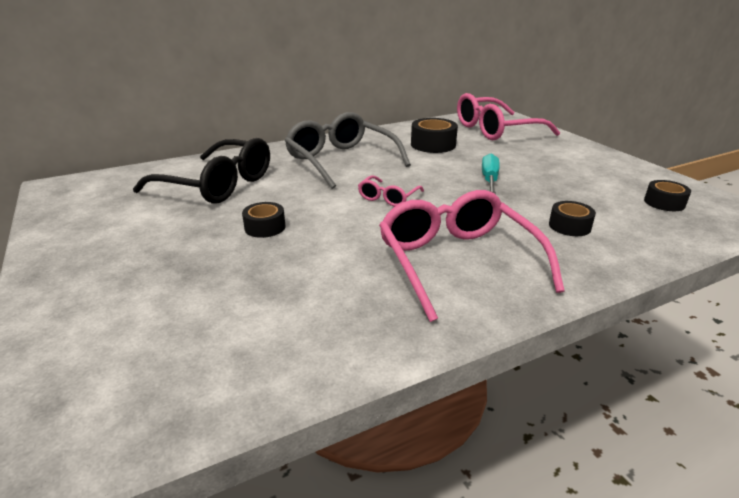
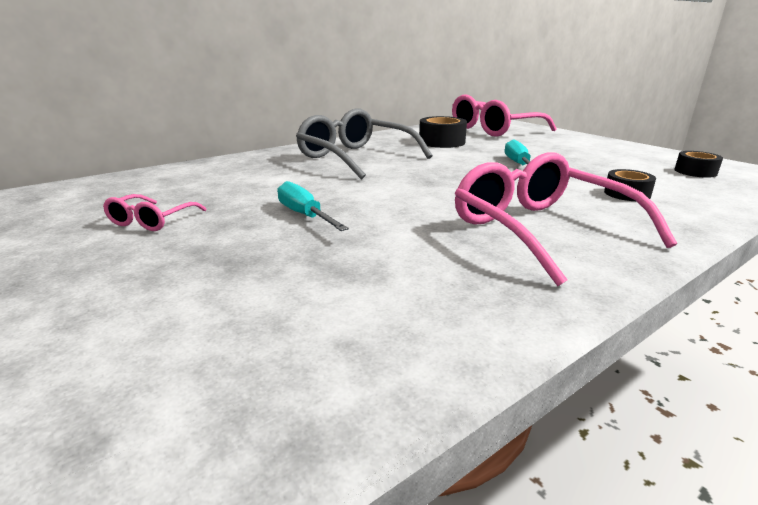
camera: 10 degrees left, 5 degrees down
(218, 185) = (228, 183): black glasses -> none
(265, 227) = (304, 215): black tape -> turquoise screwdriver
(388, 198) = (426, 183): pink glasses -> pink glasses (151, 221)

